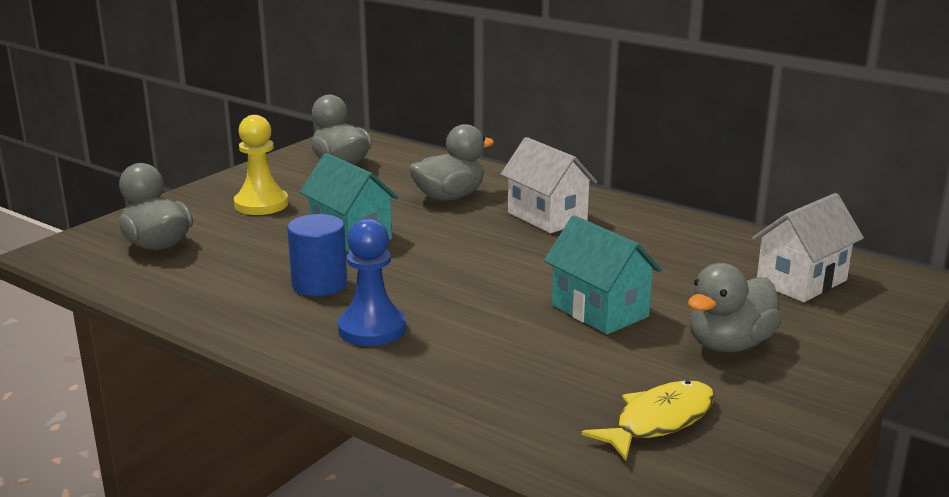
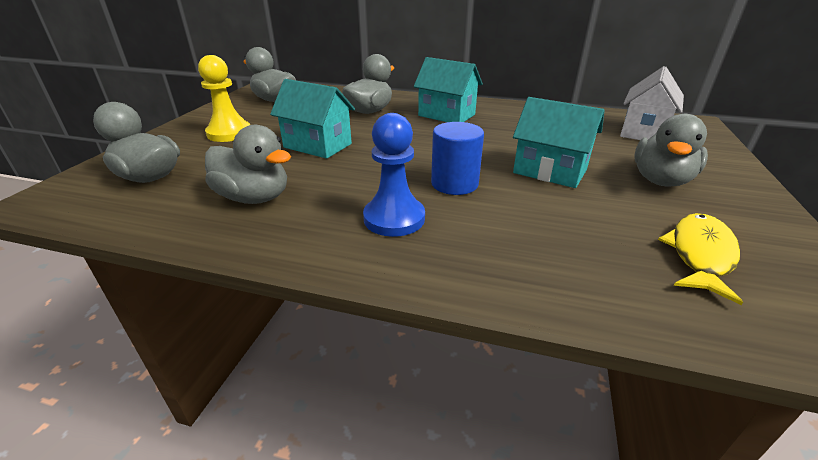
camera: 20 degrees left, 10 degrees up
(248, 284) = (254, 198): none -> grey duck
(319, 284) = (319, 187): blue cylinder -> blue cylinder (454, 184)
(547, 217) = (446, 115): white house -> turquoise house

